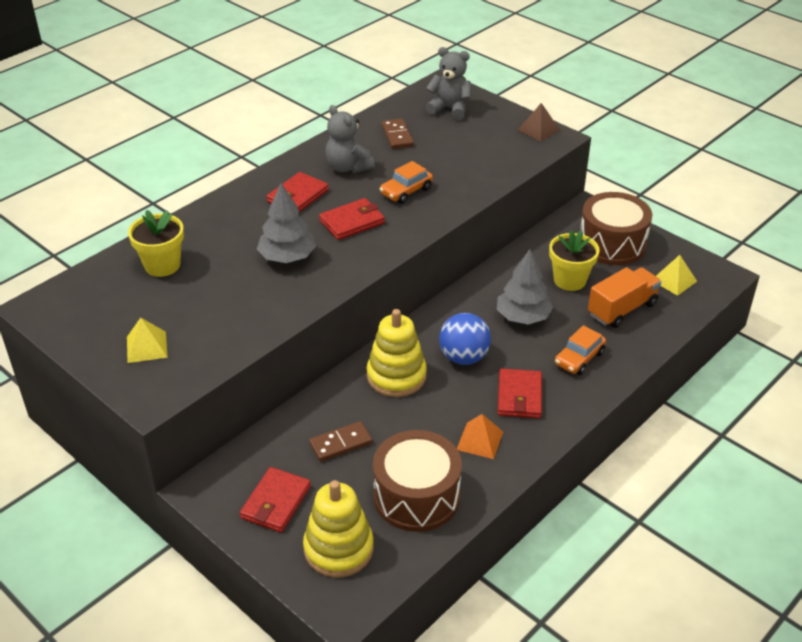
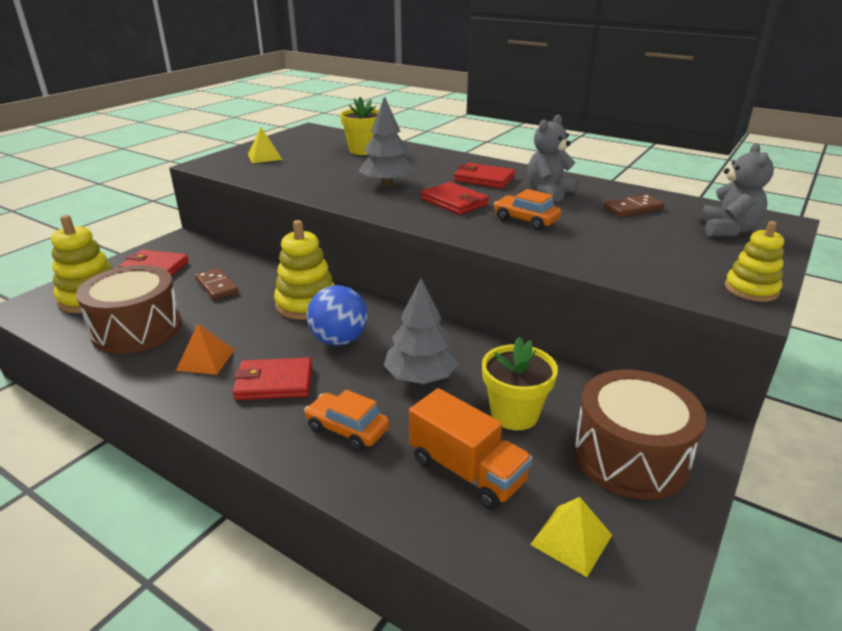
camera: 80 degrees right, 10 degrees down
(538, 129) = (751, 289): brown pyramid -> yellow stacking toy

